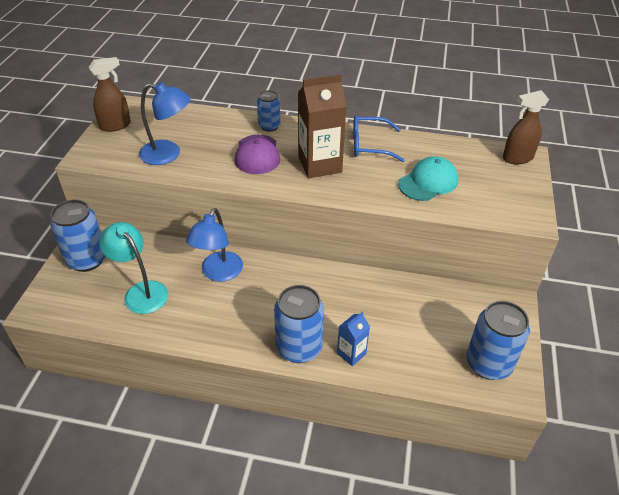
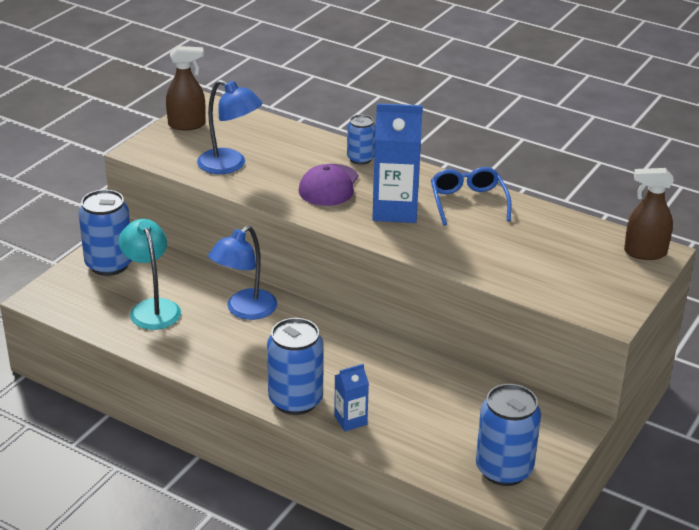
camera: 20 degrees right, 10 degrees down
(320, 165) = (395, 210): brown carton -> blue carton
(370, 145) = (468, 202): blue glasses -> blue glasses turned 60 degrees clockwise
(428, 182) = (512, 254): turquoise cap -> none

